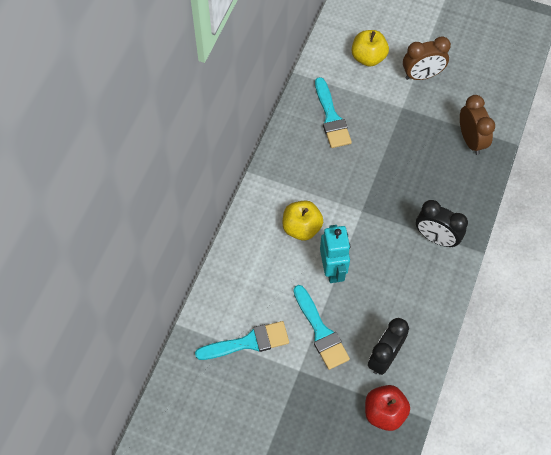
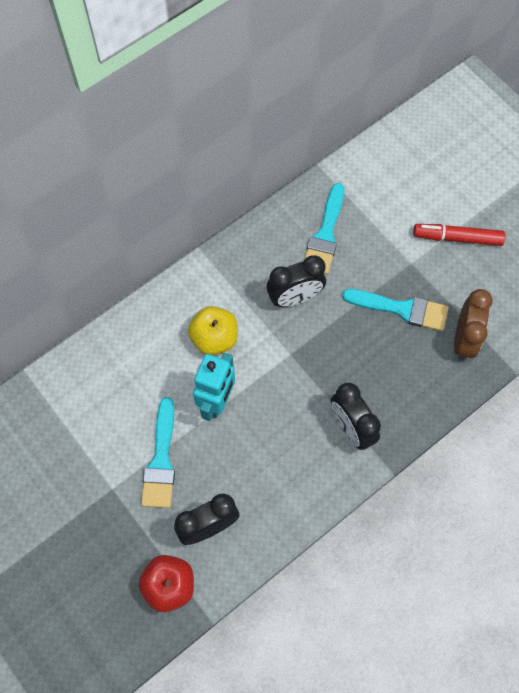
camera: 30 degrees right, 5 degrees up
(248, 342) = (81, 429): turquoise brush -> turquoise brush (401, 309)
(339, 171) = (295, 298): none -> black clock
(368, 57) = (410, 188): yellow apple -> none
(422, 75) = (457, 238): brown clock -> red marker

